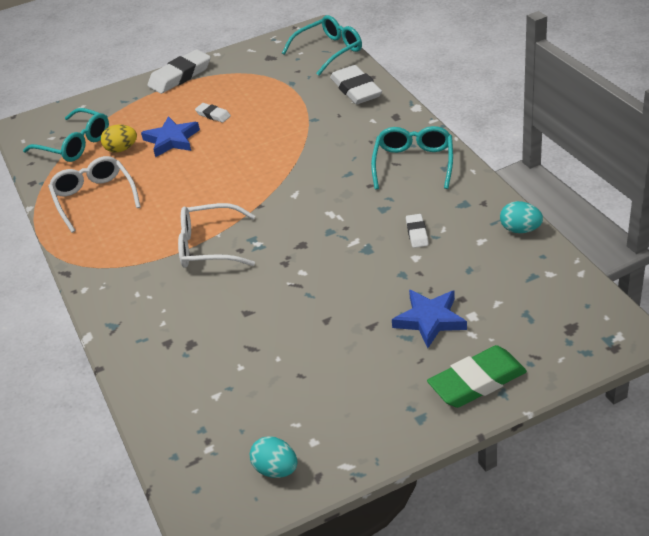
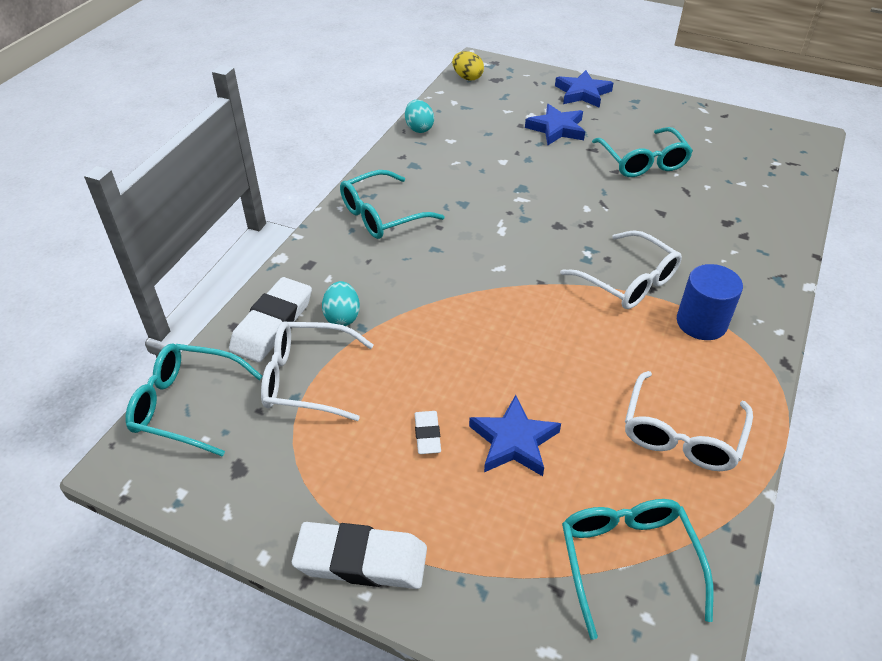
camera: 135 degrees left, 5 degrees up
(121, 149) = (581, 486): yellow egg -> yellow egg (467, 77)
(137, 257) = (701, 322): none -> blue cylinder
(276, 469) = (745, 130): turquoise egg -> turquoise egg (342, 317)
(299, 90) = (307, 379): none -> white glasses
(318, 347) = (643, 161): none -> turquoise glasses
(417, 233) = (475, 172): white eraser -> none
(477, 382) = (582, 93): green eraser -> blue star

